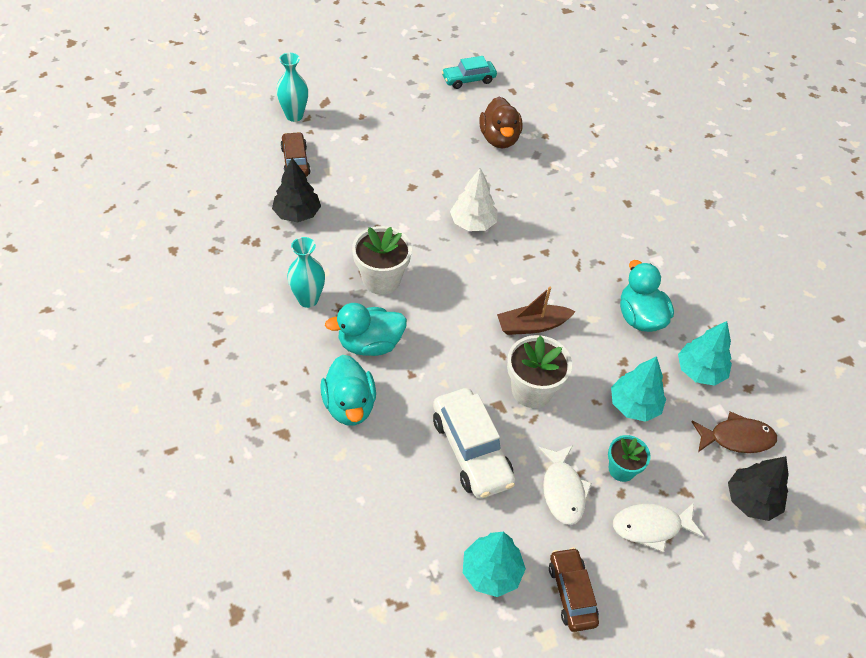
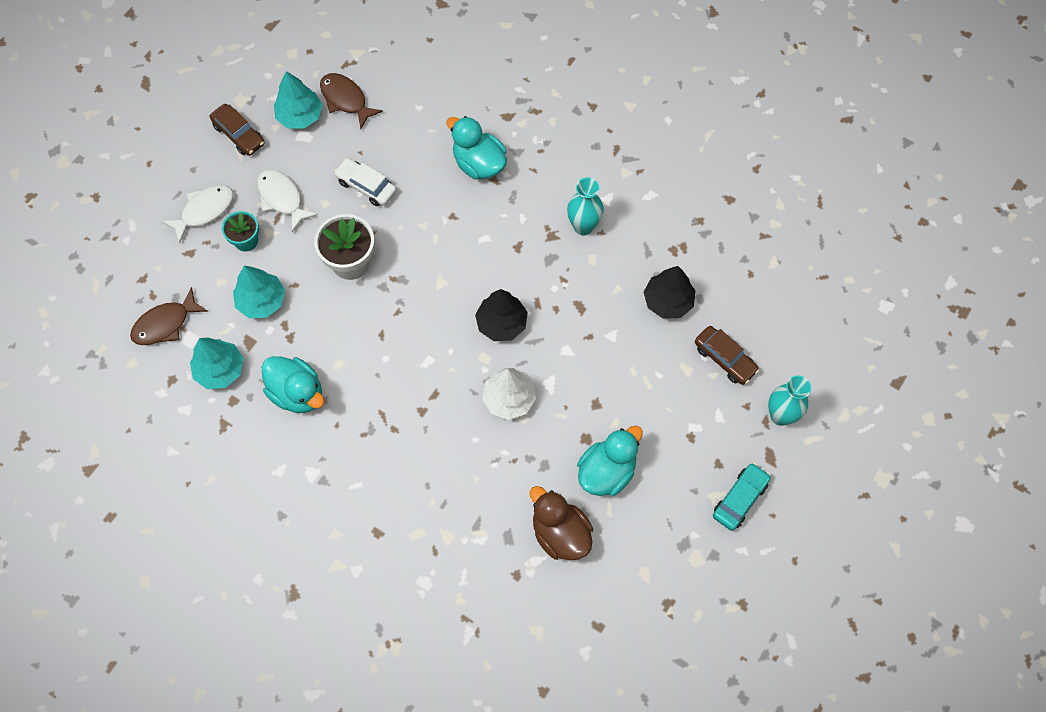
camera: 150 degrees right, 15 degrees up
(370, 344) = (503, 220): turquoise duck -> turquoise duck (607, 471)
(381, 279) = (541, 283): white flower pot -> none
(429, 559) = (346, 99): none -> brown fish
(468, 79) = (657, 608): turquoise car -> turquoise car (740, 499)
(471, 450) = (366, 186): white car -> white car, size x0.63
(532, 325) = (386, 322): brown boat -> none
(751, 500) = (135, 277): black tree -> black tree (501, 323)

